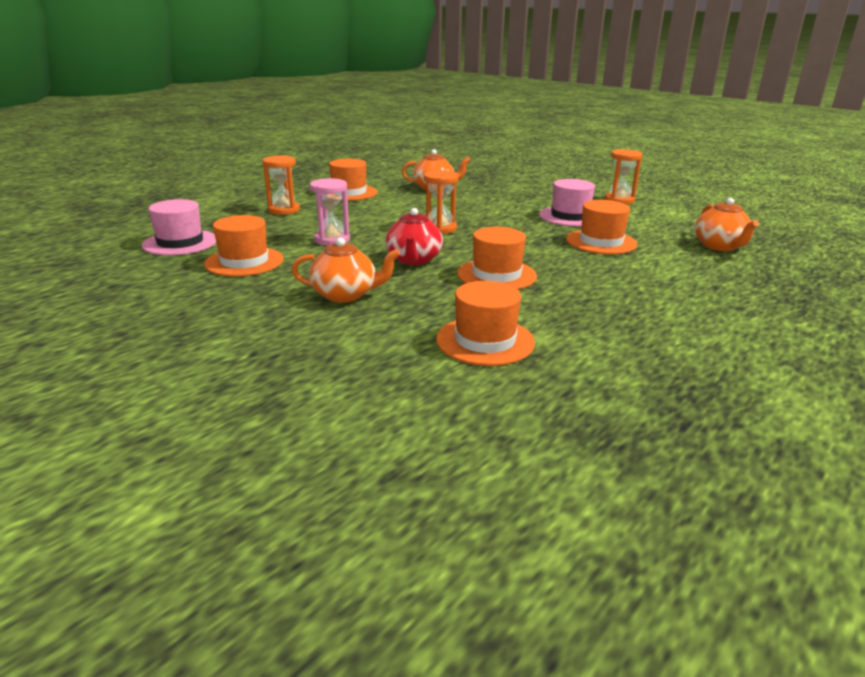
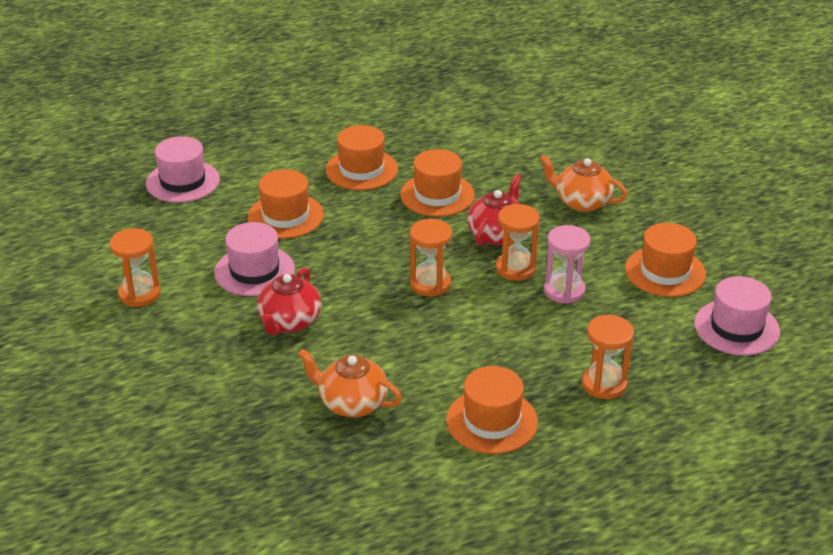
camera: 155 degrees left, 10 degrees up
(380, 244) = (515, 268): none -> orange hourglass
(485, 341) = (504, 136): orange hat -> orange hat (361, 170)
(511, 204) = (289, 322): none -> red teapot
(720, 246) = (182, 181): orange teapot -> pink hat

